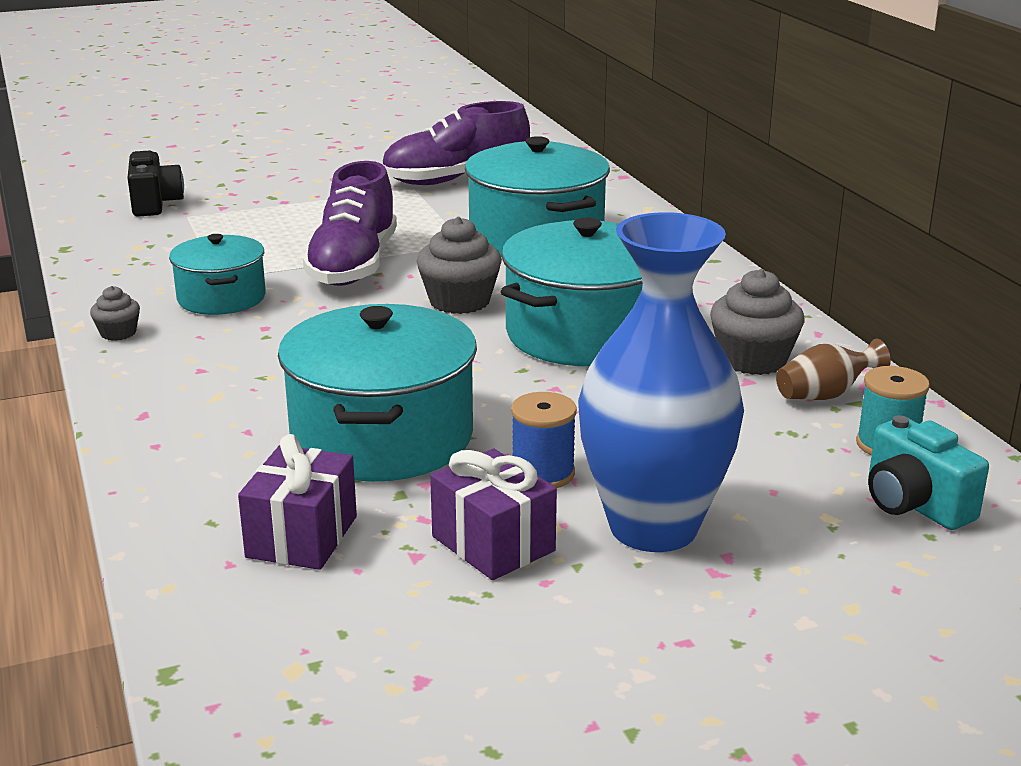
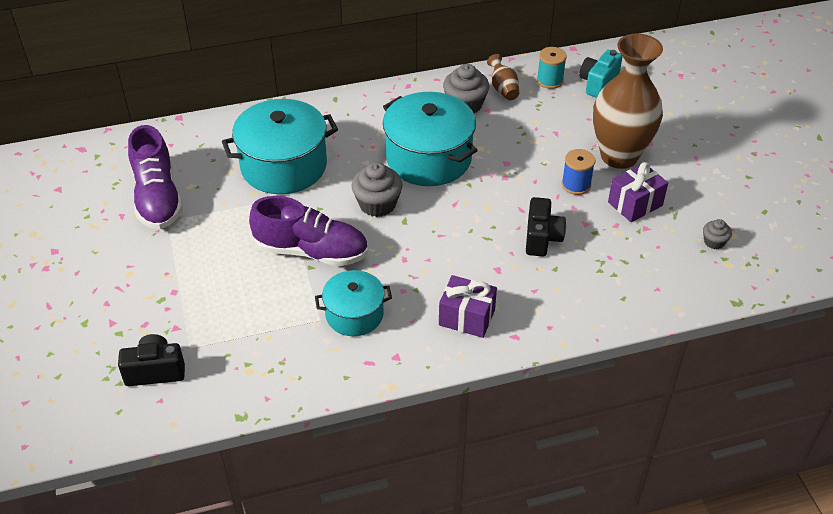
camera: 85 degrees left, 20 degrees up
(118, 333) = (403, 362): grey cupcake -> grey cupcake (714, 242)
(302, 537) = (634, 265): purple gift -> purple gift (467, 317)
(382, 437) = (542, 238): turquoise pot -> black camera
(653, 527) = (619, 156): blue vase -> brown vase
(914, 505) = (598, 84): turquoise camera -> turquoise camera turned 150 degrees clockwise

